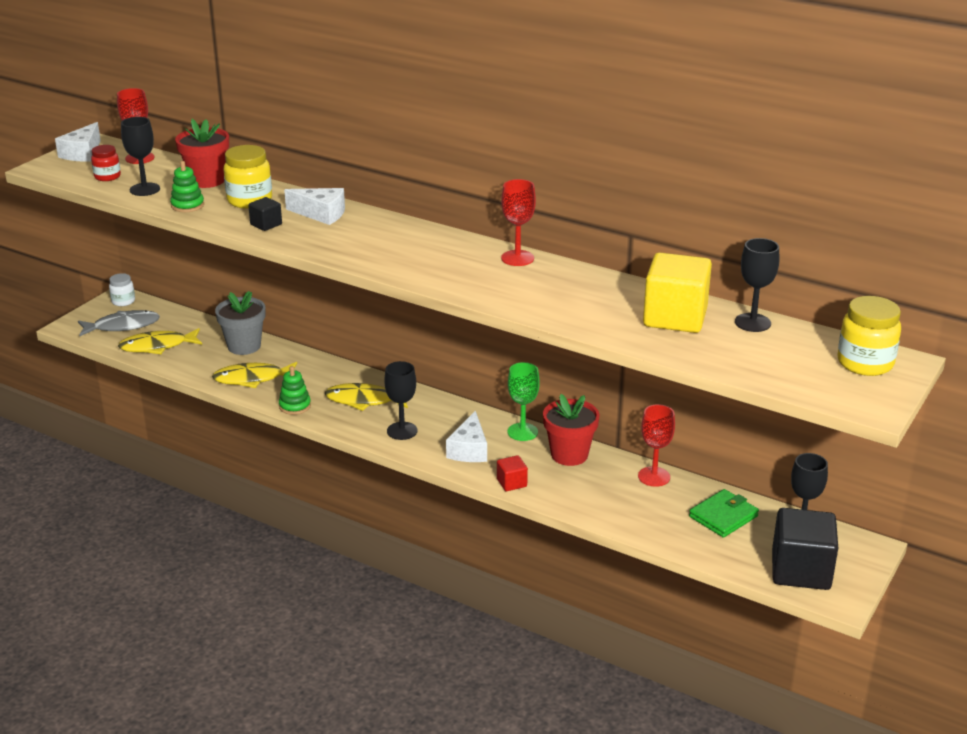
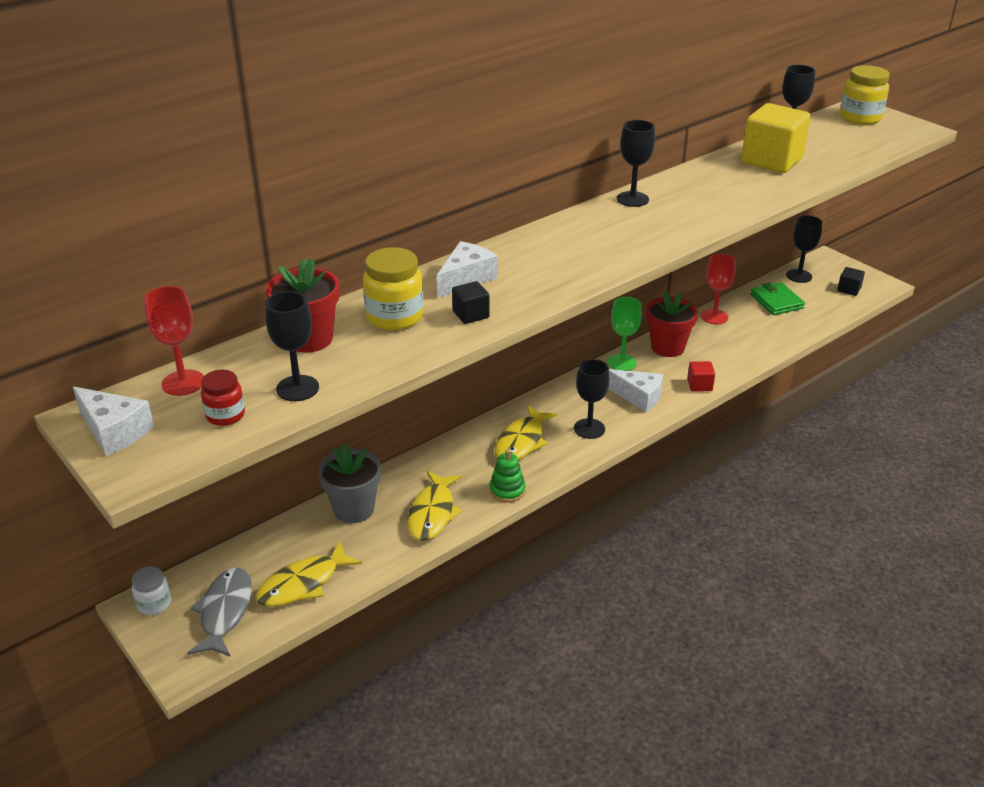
camera: 70 degrees left, 5 degrees up
(157, 346) = (303, 584): yellow fish -> yellow fish turned 45 degrees clockwise
(187, 205) = (376, 361): green stacking toy -> none
(517, 258) = (632, 199): red goblet -> black goblet
(800, 570) = (849, 289): black cube -> black cube, size x0.47

